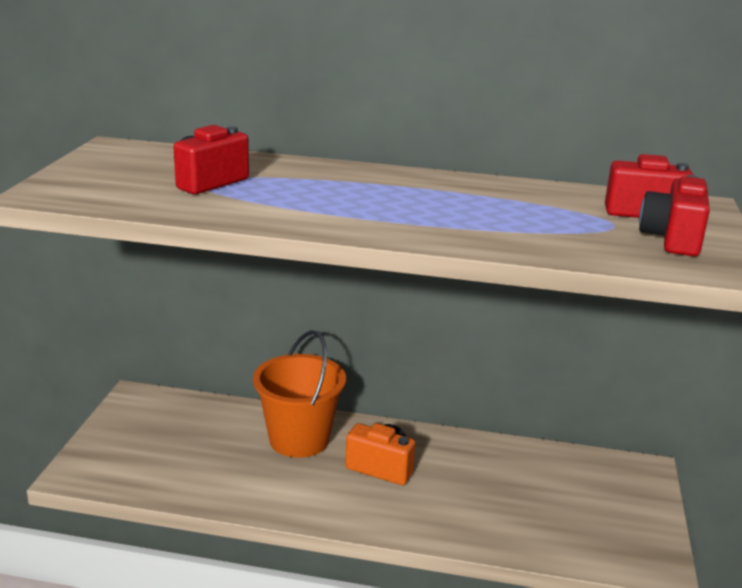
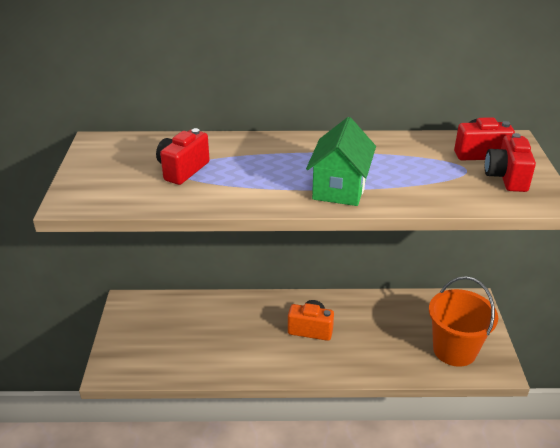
camera: 10 degrees left, 10 degrees up
(299, 439) = (250, 317): orange bucket -> orange bucket (454, 350)
(415, 222) = (340, 188): none -> green house

